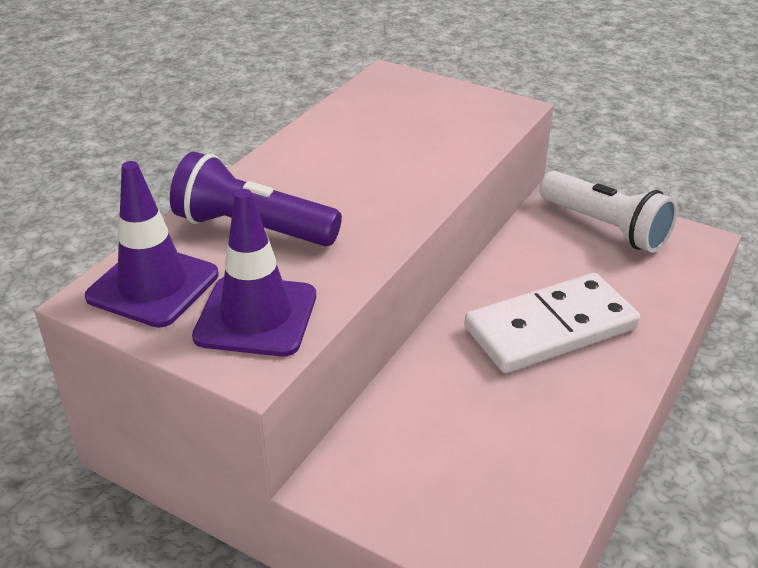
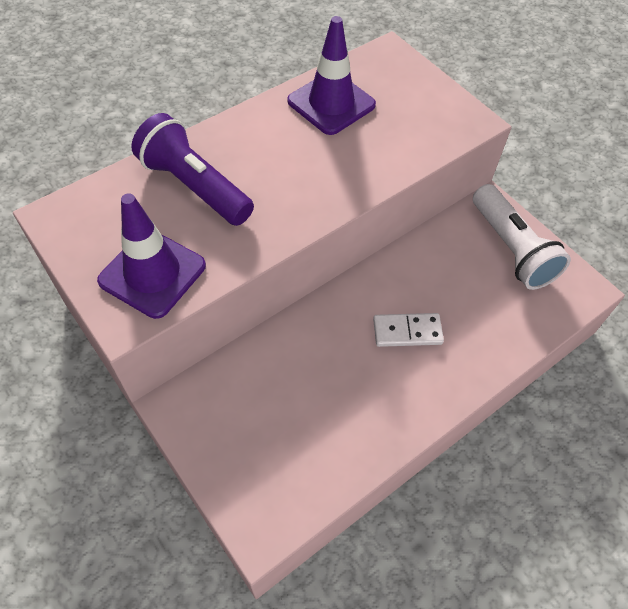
camera: 20 degrees right, 20 degrees up
(153, 286) = (98, 218): purple traffic cone -> purple traffic cone (331, 103)
(550, 328) = (407, 331): white domino -> white domino, size x0.51

